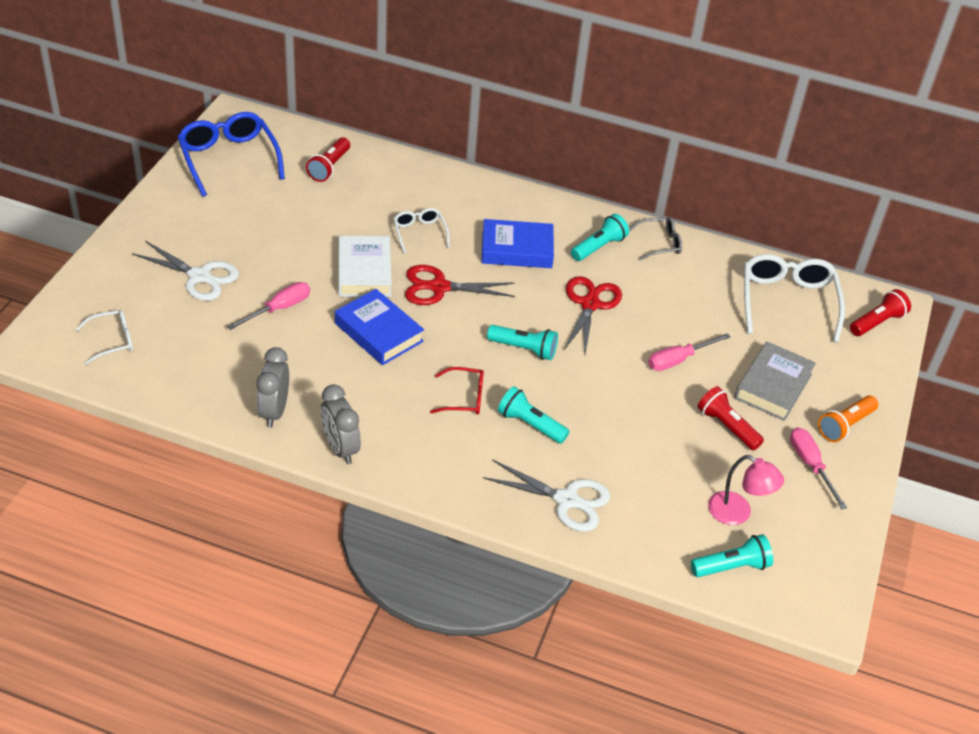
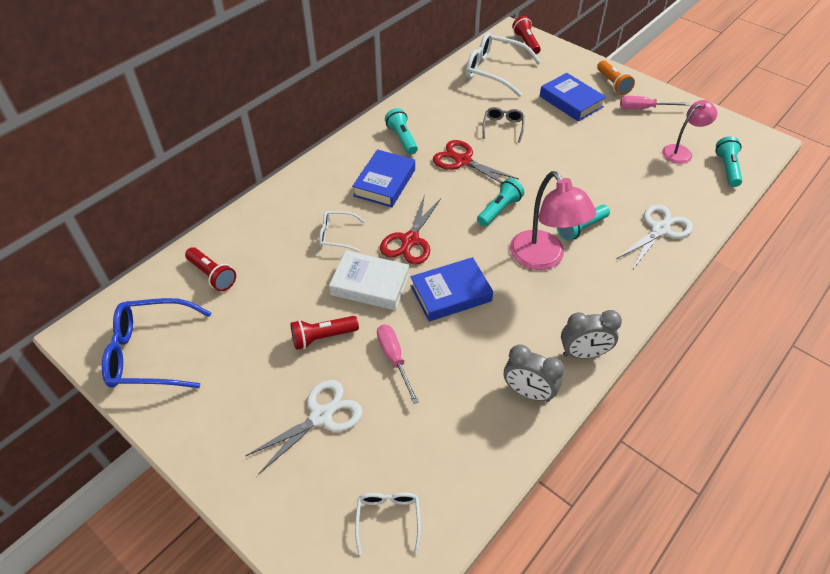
camera: 65 degrees left, 5 degrees up
(464, 398) = (543, 258): red glasses -> pink lamp
(659, 243) = (412, 108): grey glasses -> grey glasses (503, 127)
(678, 360) = (534, 135): pink screwdriver -> none
(727, 427) = (603, 132): red flashlight -> red flashlight (323, 337)
(773, 386) = (571, 101): grey book -> blue book

